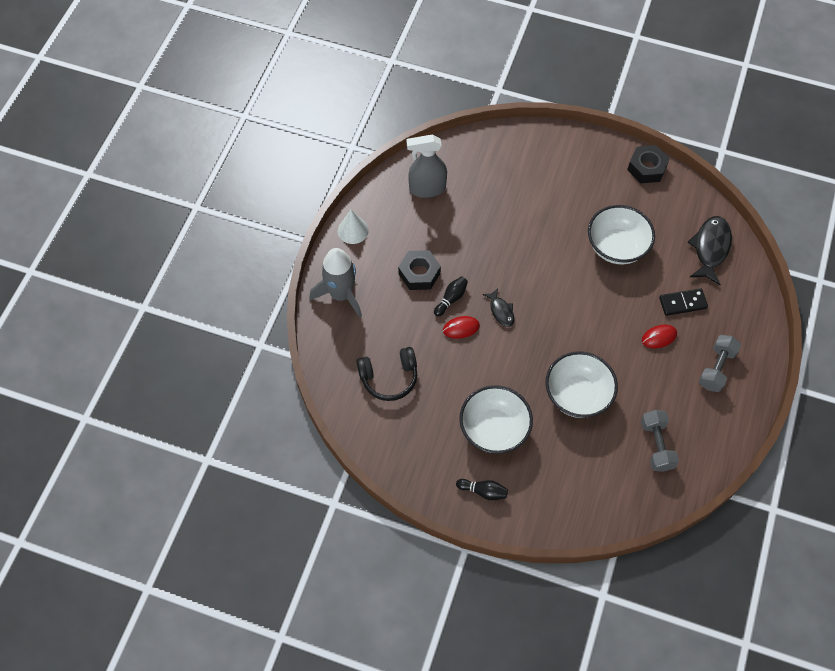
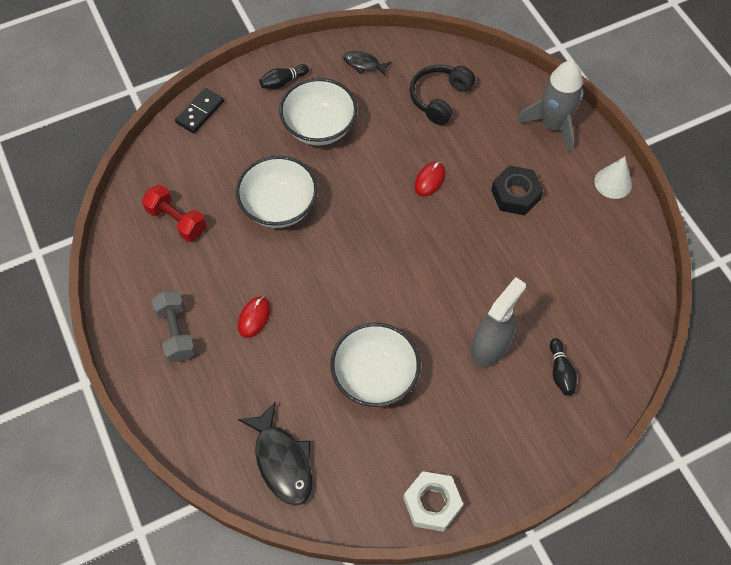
camera: 135 degrees right, 0 degrees up
(427, 188) = (605, 277): grey spray bottle -> grey spray bottle (490, 347)
(451, 299) = (465, 196): black bowling pin -> black bowling pin (560, 372)
(501, 311) = (413, 222): black fish -> black fish (364, 64)
(646, 168) = (432, 503): black nut -> white nut
(656, 445) = (177, 221): grey dumbbell -> red dumbbell
(682, 303) = (260, 372): black domino -> black domino (200, 112)

